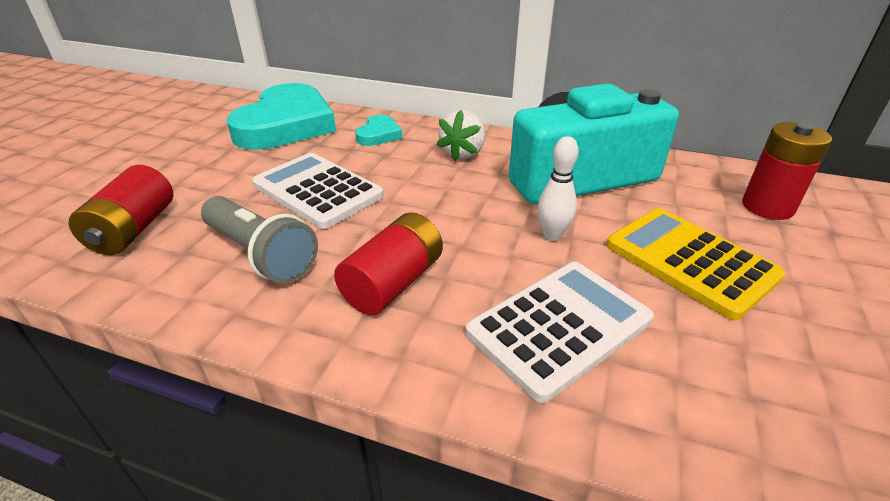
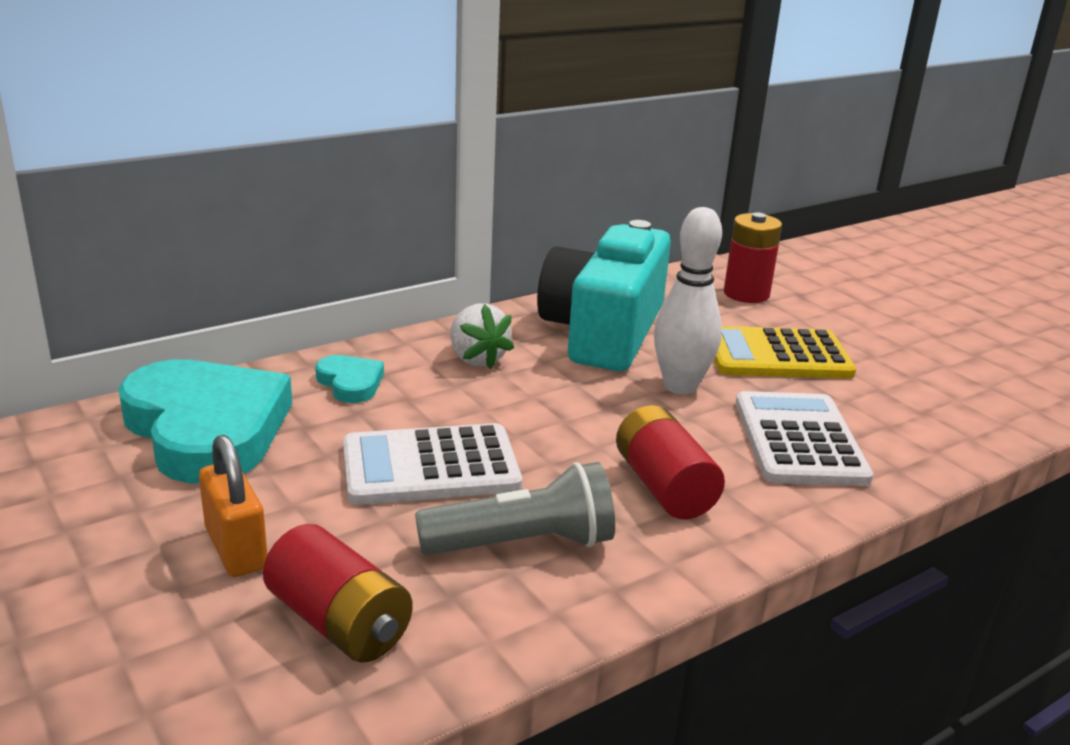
camera: 55 degrees left, 10 degrees down
(183, 176) = (236, 549): none -> orange padlock
(552, 235) = (680, 386): white bowling pin -> white bowling pin, size x1.64

